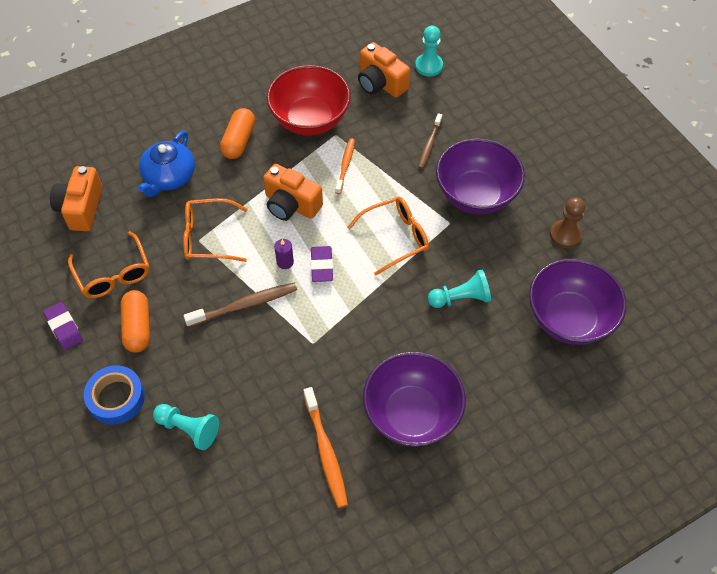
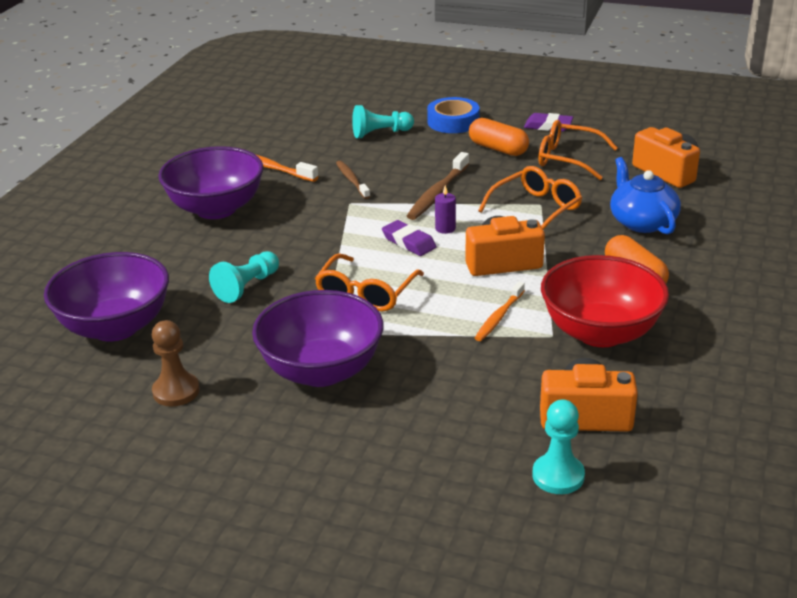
camera: 140 degrees right, 25 degrees down
(345, 165) = (499, 317): orange toothbrush -> orange toothbrush turned 60 degrees clockwise
(429, 145) = (435, 387): brown toothbrush -> brown toothbrush (352, 180)

